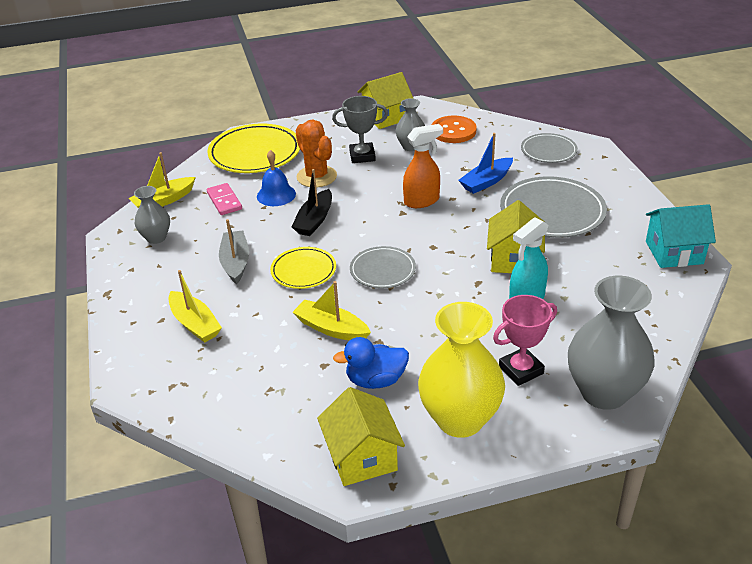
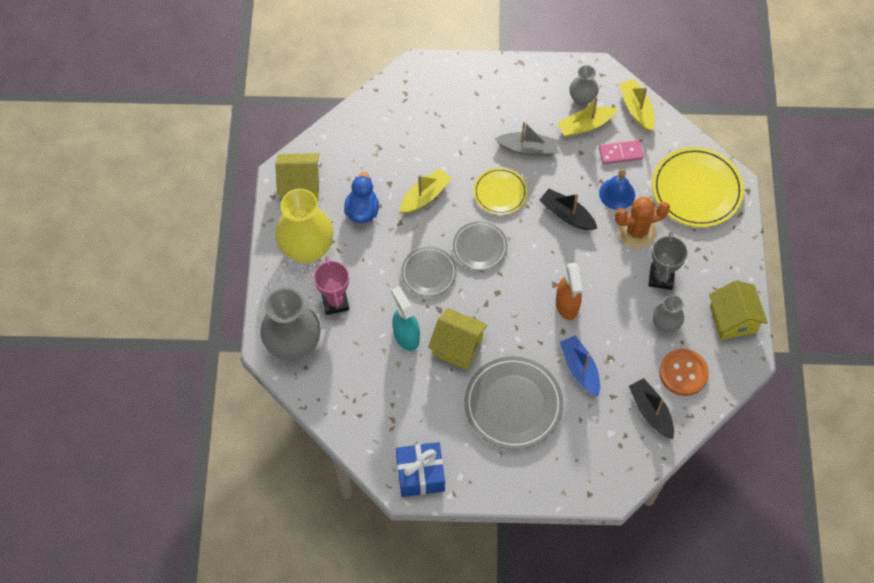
camera: 105 degrees right, 25 degrees up
(195, 324) = (463, 113): yellow boat -> yellow boat (585, 126)
(502, 140) = (650, 412): none -> black boat
(548, 151) = (616, 446): grey plate -> grey plate (428, 273)
(674, 252) = (420, 474): turquoise house -> blue gift

